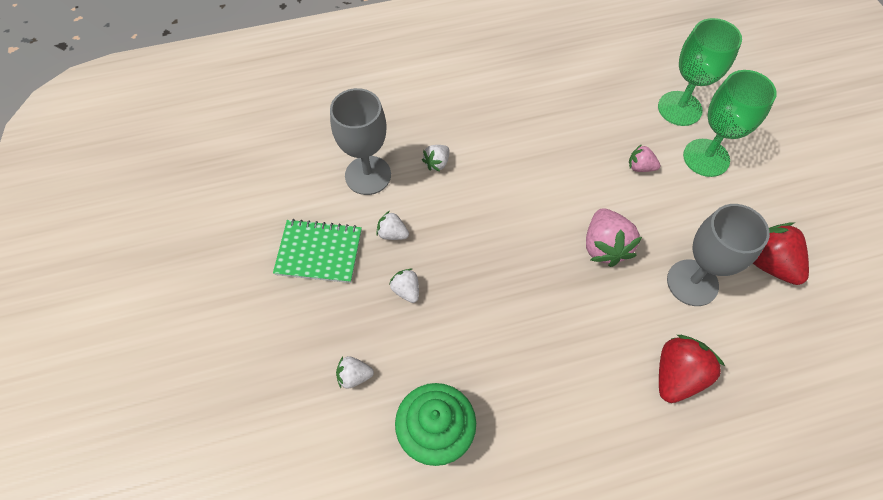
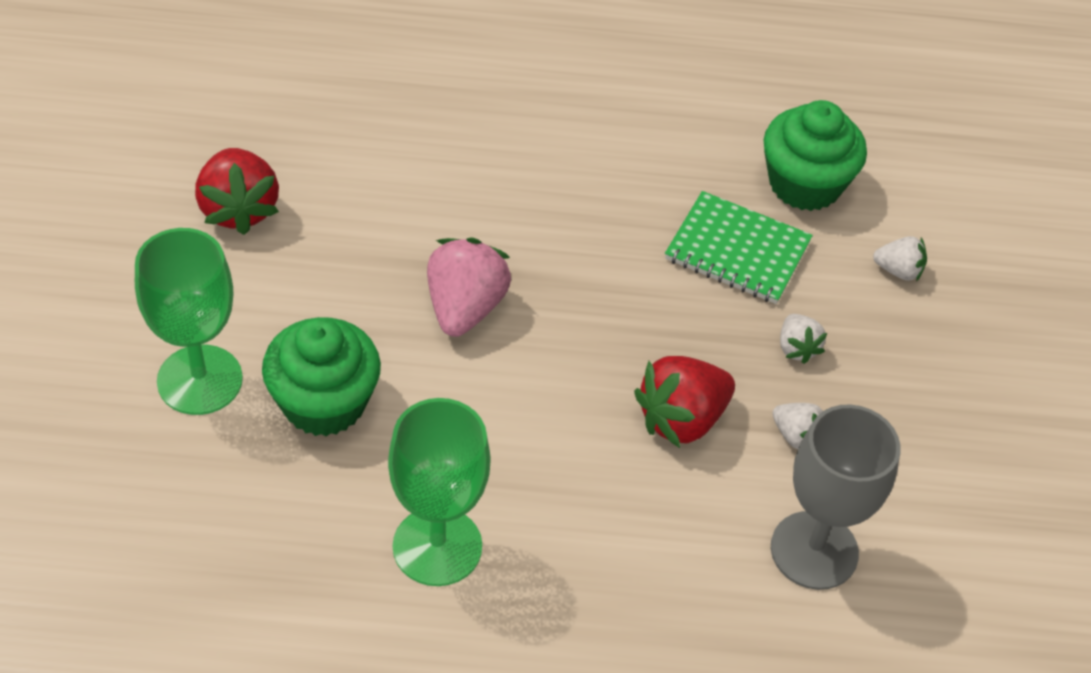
camera: 165 degrees left, 10 degrees down
(319, 252) = (924, 446): green notebook -> green notebook (737, 251)
(437, 163) = (680, 531): white strawberry -> none
(640, 167) = (324, 403): pink strawberry -> green cupcake
(677, 375) = (467, 140): red strawberry -> red strawberry (681, 419)
(679, 108) = (171, 481): green goblet -> green goblet (437, 546)
(692, 282) = (368, 224): grey goblet -> none

